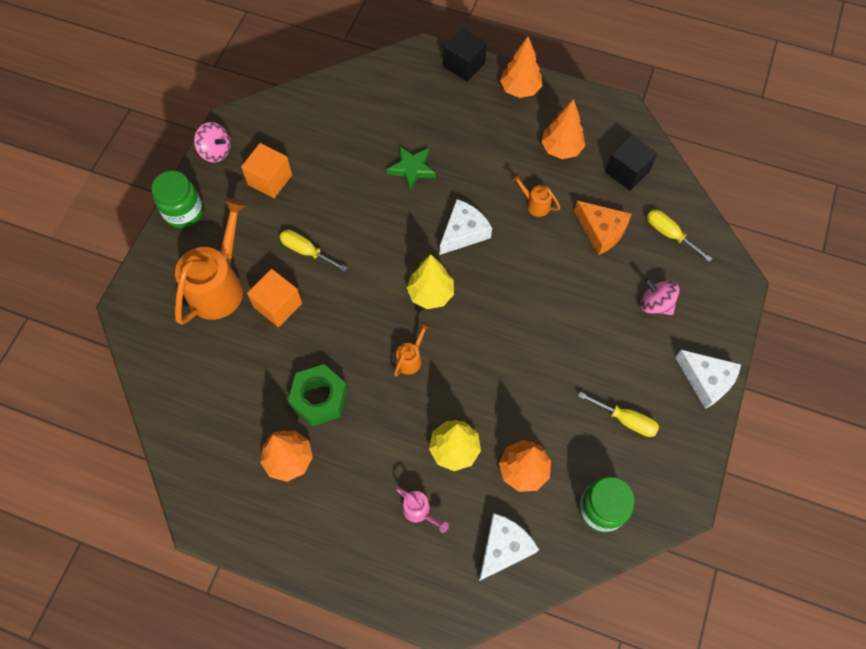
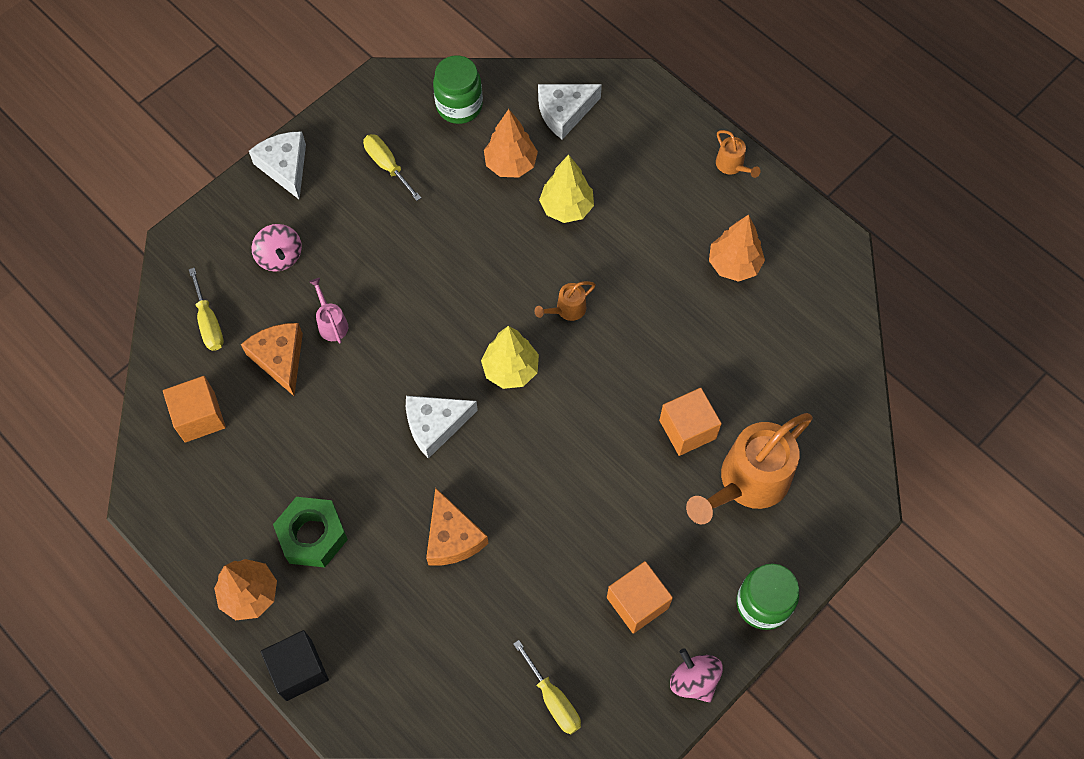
camera: 155 degrees left, 0 degrees up
(306, 251) = (629, 482): yellow screwdriver -> yellow screwdriver (553, 699)
(319, 398) = (680, 309): green nut -> green nut (312, 535)
(412, 169) = (452, 537): green star -> orange cheese
(420, 511) = (626, 169): pink watering can -> pink watering can (331, 323)
(534, 204) = (333, 424): orange watering can -> orange watering can (732, 166)
(561, 149) = (255, 483): orange tree -> none
(627, 172) = (199, 417): black cube -> orange cube

